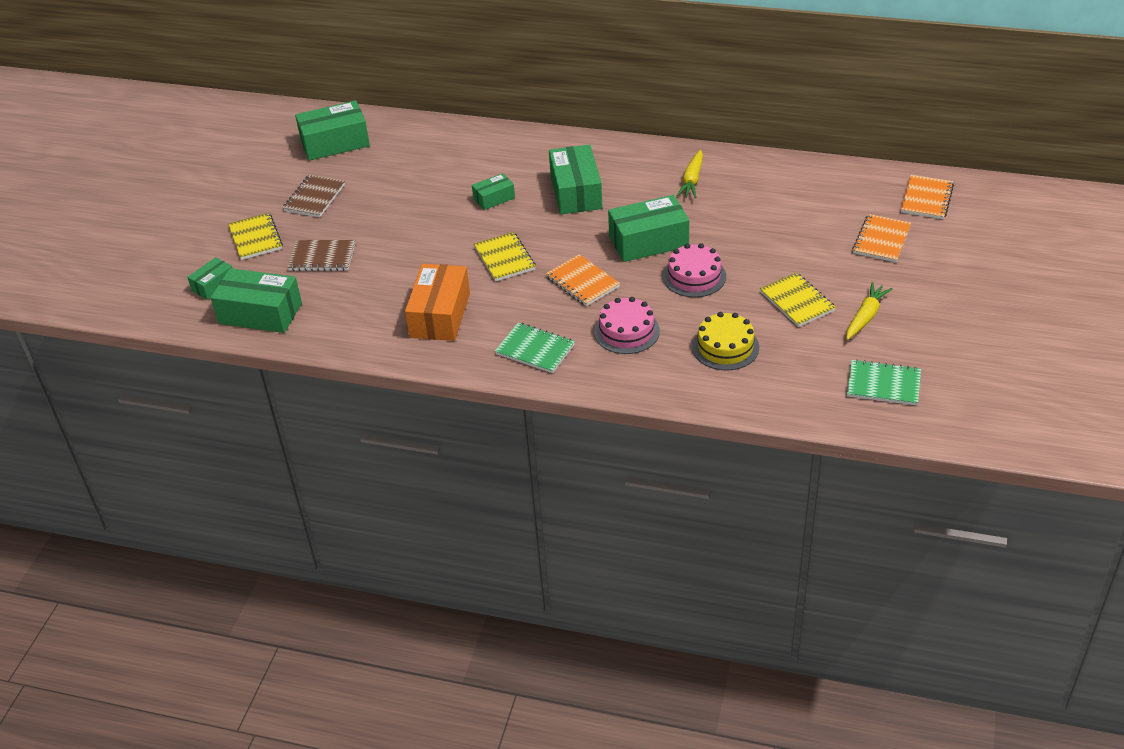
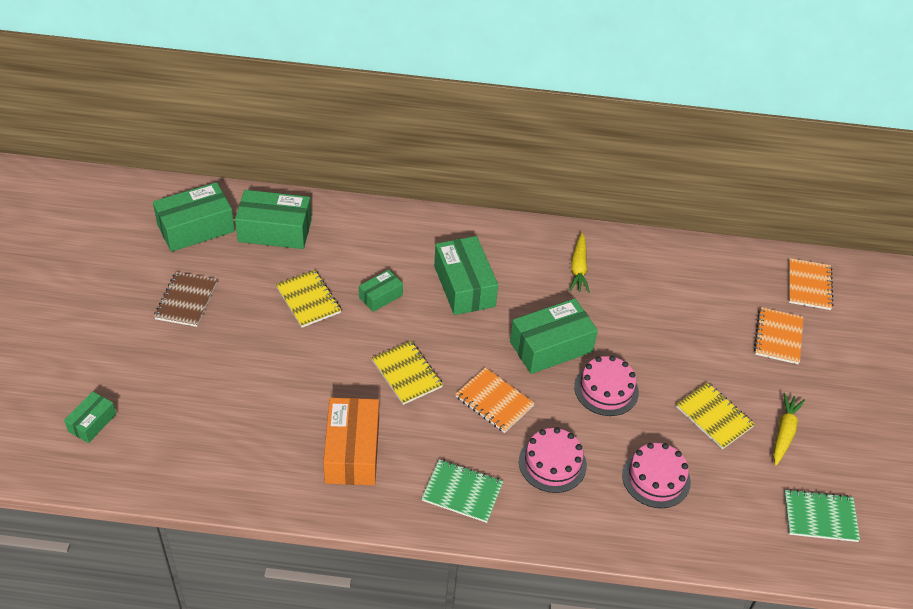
camera: 15 degrees left, 5 degrees up
(255, 238) = (129, 356): yellow notebook -> yellow notebook (308, 300)
(260, 313) = (152, 459): green box -> green box (275, 230)
(322, 257) = (209, 380): brown notebook -> none
(725, 347) = (656, 478): yellow cake -> pink cake

